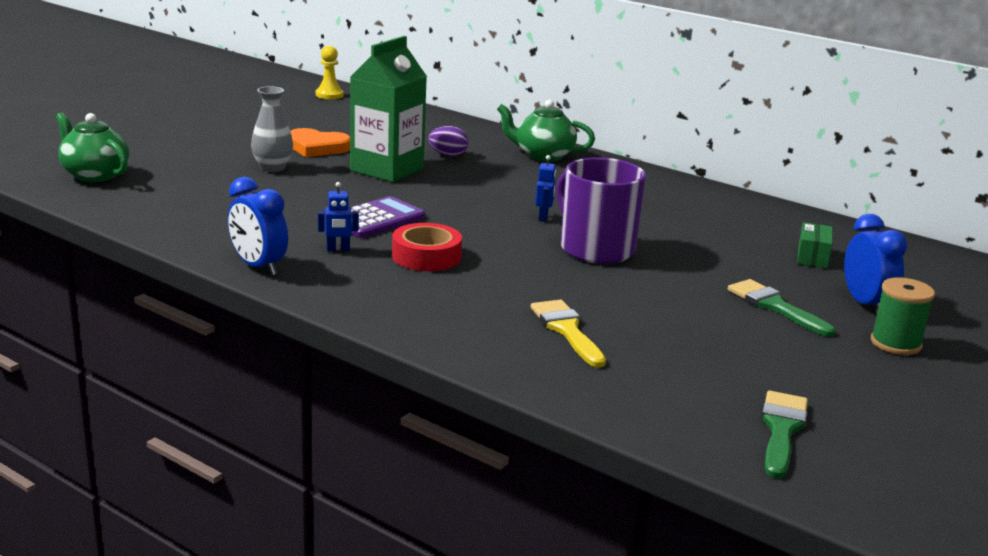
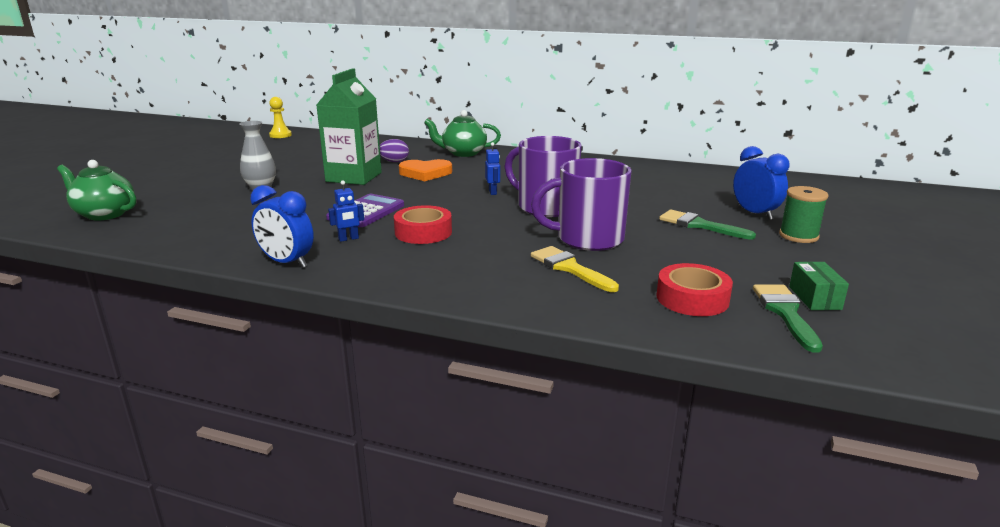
camera: 15 degrees left, 0 degrees up
(317, 147) = (290, 169): orange heart -> orange heart (425, 173)
(616, 299) = (588, 239): none -> purple mug
(683, 392) = (692, 298): none -> red tape
(812, 257) = (694, 190): green box -> green box (814, 298)

